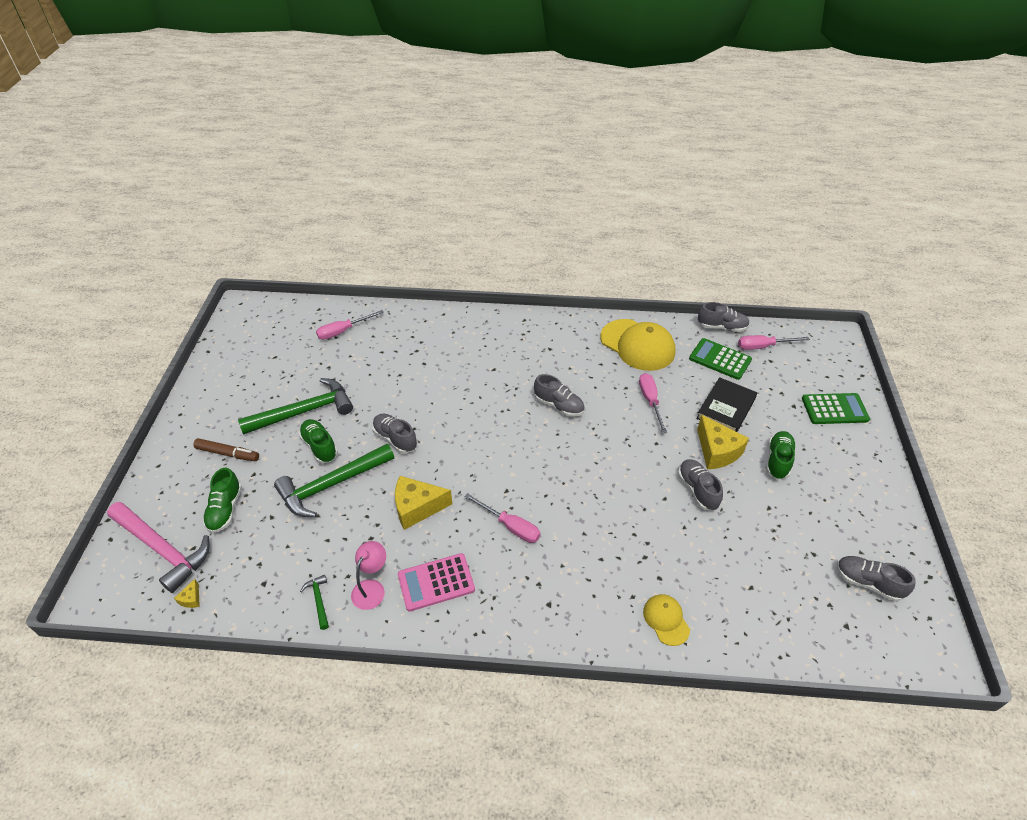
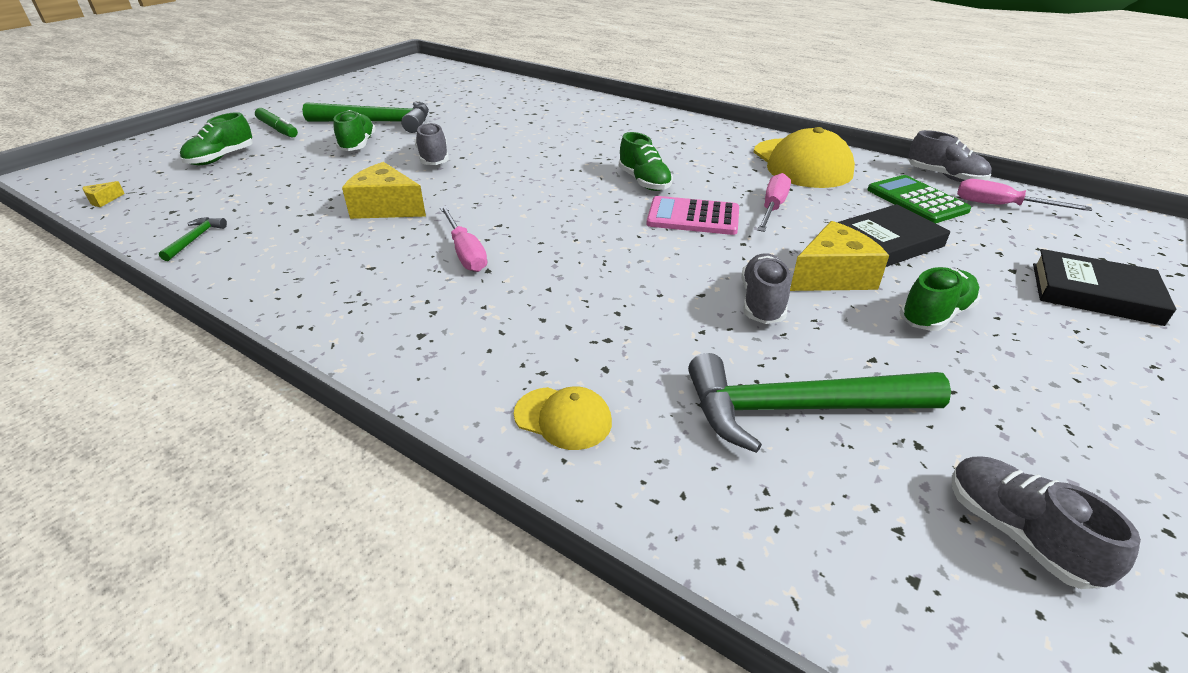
camera: 30 degrees right, 10 degrees down
(163, 549) = (138, 165): pink hammer -> none
(228, 454) = (277, 129): brown marker -> green marker
(331, 485) = (330, 170): green hammer -> green hammer (797, 409)
(343, 331) = (481, 89): pink screwdriver -> none
(371, 588) = (255, 248): pink lamp -> none
(436, 582) = (322, 267): pink calculator -> pink calculator (693, 217)
(559, 406) = (644, 182): grey shoe -> green shoe
(666, 620) = (563, 418): yellow cap -> yellow cap turned 105 degrees clockwise
(717, 451) = (832, 276): yellow cheese -> yellow cheese turned 120 degrees counterclockwise
(834, 409) = (1094, 293): green calculator -> black book

